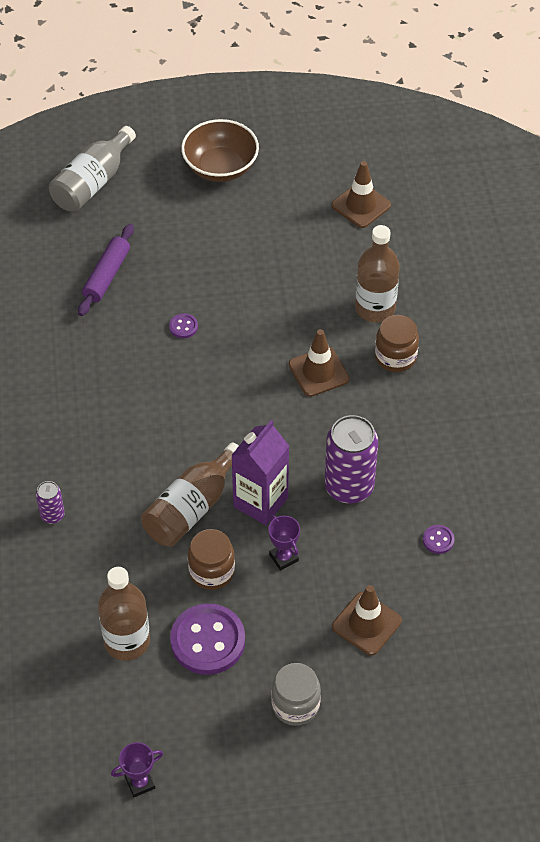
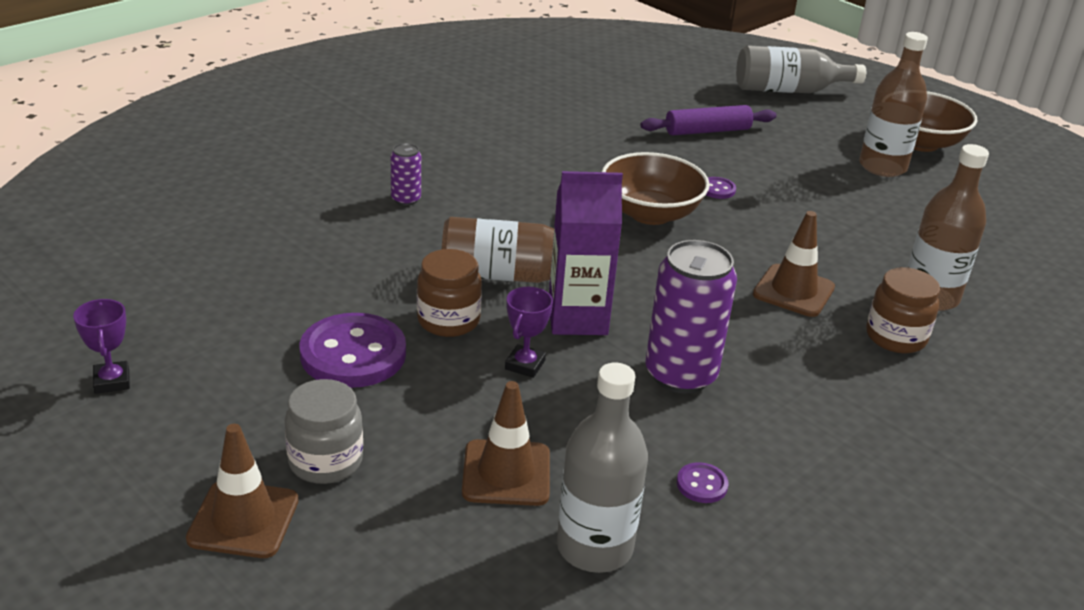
camera: 50 degrees right, 20 degrees down
(127, 641) = (298, 299): brown bottle -> brown bottle (882, 167)
(140, 783) = (112, 381): purple trophy -> purple trophy turned 45 degrees clockwise
(181, 385) = (650, 213): none -> brown bowl
(361, 205) = (1030, 236): brown traffic cone -> brown traffic cone (243, 519)
(446, 618) = (594, 547): none -> grey bottle

